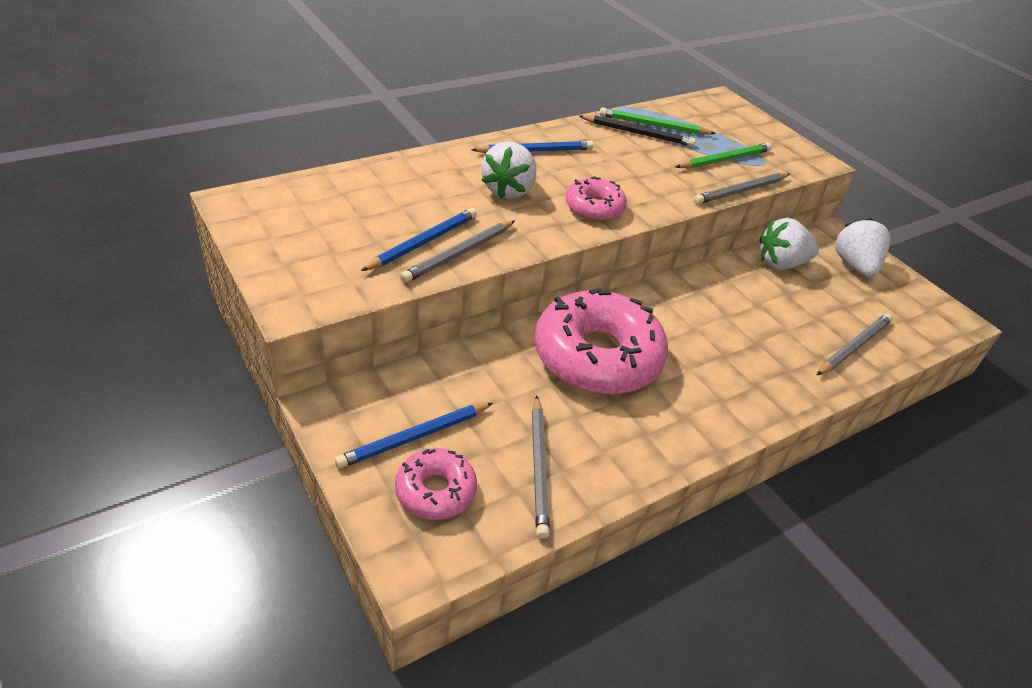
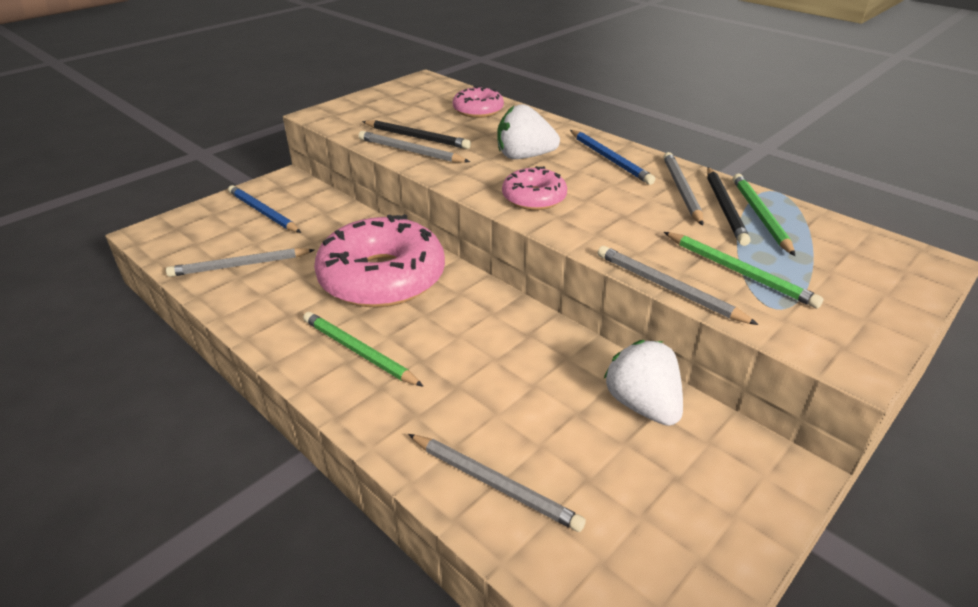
camera: 80 degrees right, 5 degrees down
(423, 242) = (416, 137): blue pencil -> black pencil
(435, 491) = (213, 228): pink donut -> pink donut (478, 110)
(605, 140) = (681, 190): none -> grey pencil
(710, 390) = (359, 352): none -> green pencil
(854, 266) = (709, 494): white strawberry -> none

